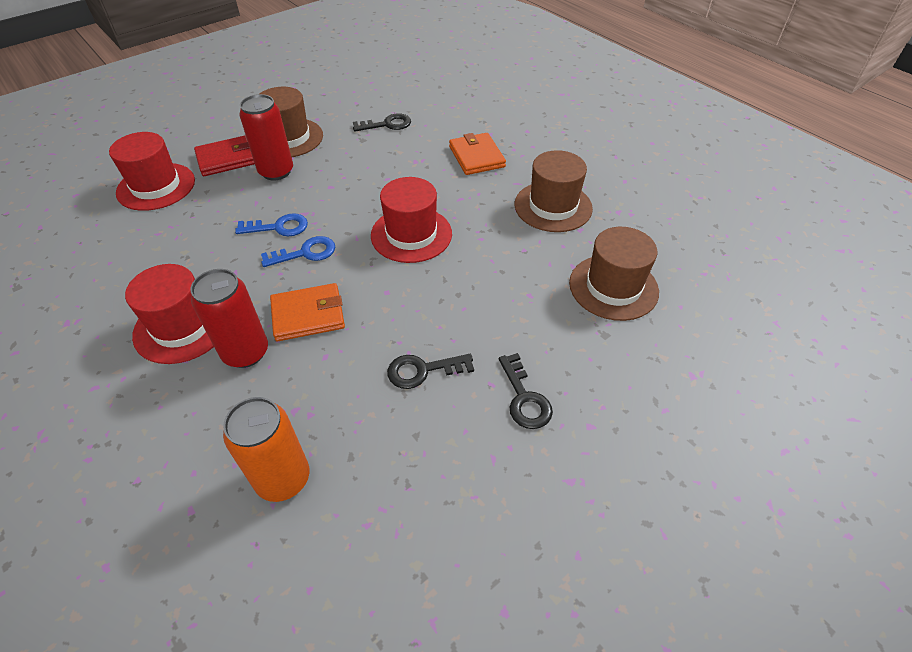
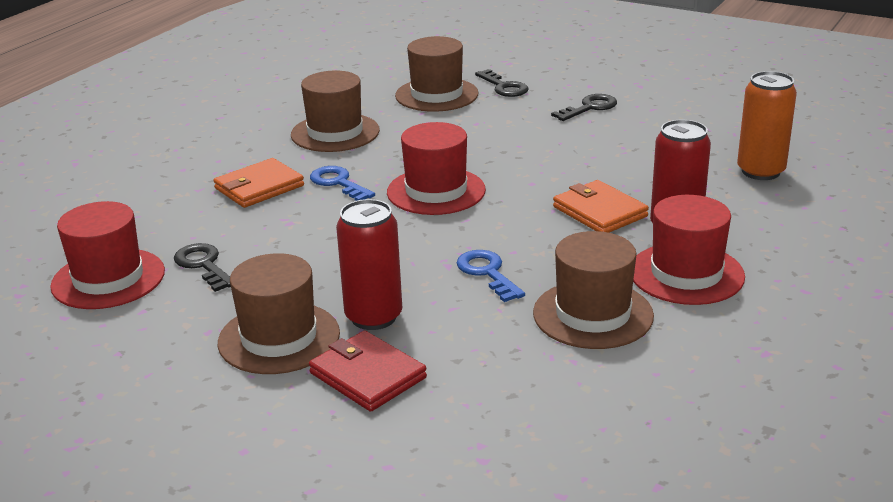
camera: 110 degrees left, 20 degrees down
(156, 186) = (480, 413): red hat -> red hat (108, 279)
(188, 258) = (593, 314): none -> brown hat
(305, 253) = (516, 241): blue key -> blue key (338, 183)
(423, 370) = (605, 146): black key -> black key (503, 87)

